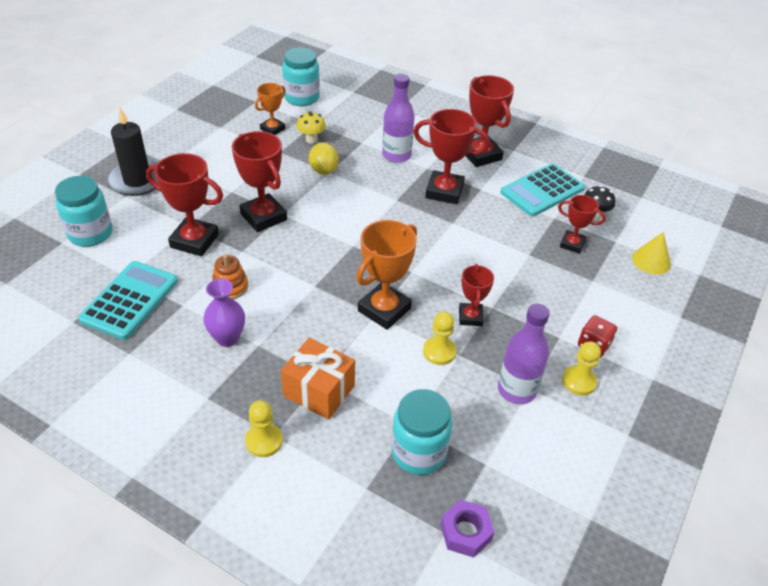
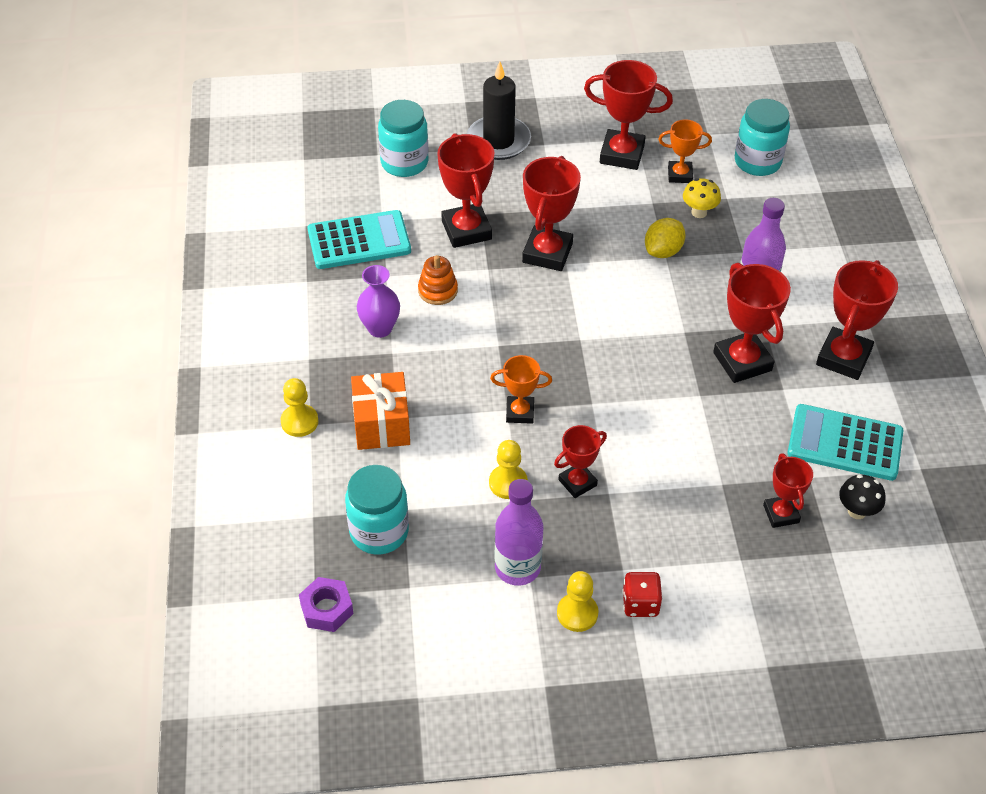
camera: 55 degrees right, 5 degrees up
(224, 139) = (622, 154): none -> red trophy
(384, 310) = (520, 412): orange trophy -> orange trophy, size x0.60
(651, 261) = (834, 600): yellow cone -> none

